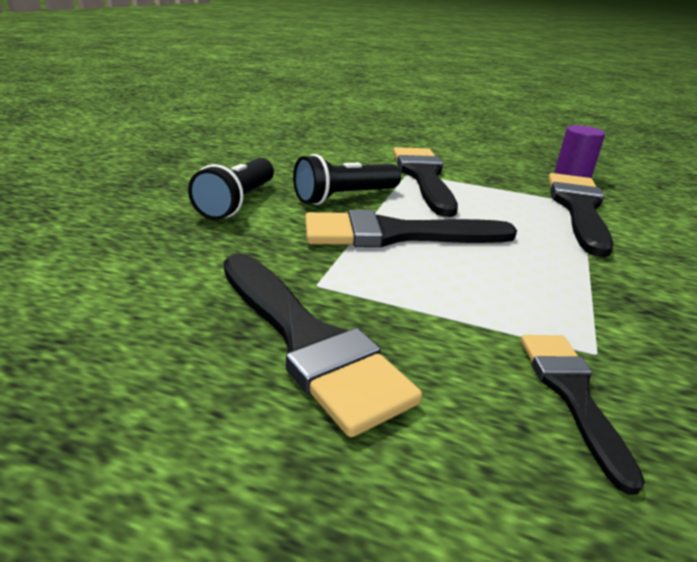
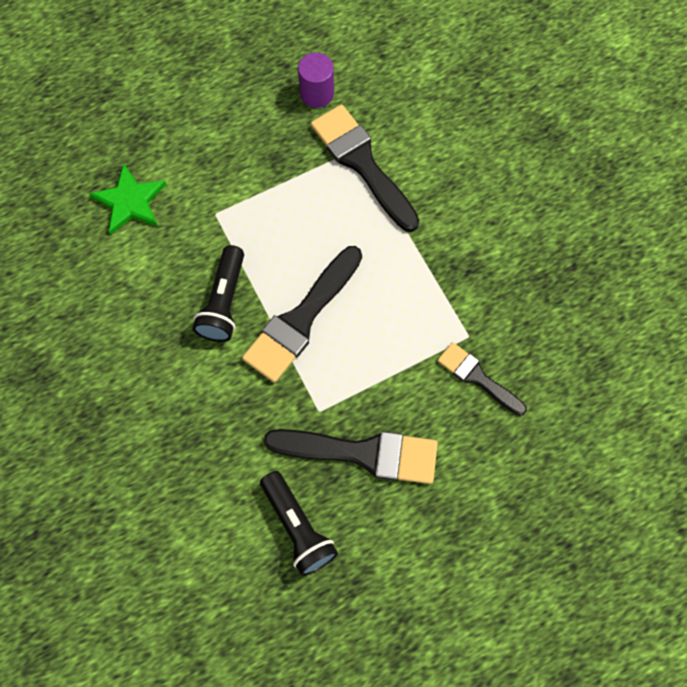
camera: 45 degrees left, 40 degrees up
(237, 203) = (177, 381): black flashlight -> black flashlight (298, 528)
(357, 147) = (130, 201): none -> green star
(424, 177) = (233, 211): black brush -> none

